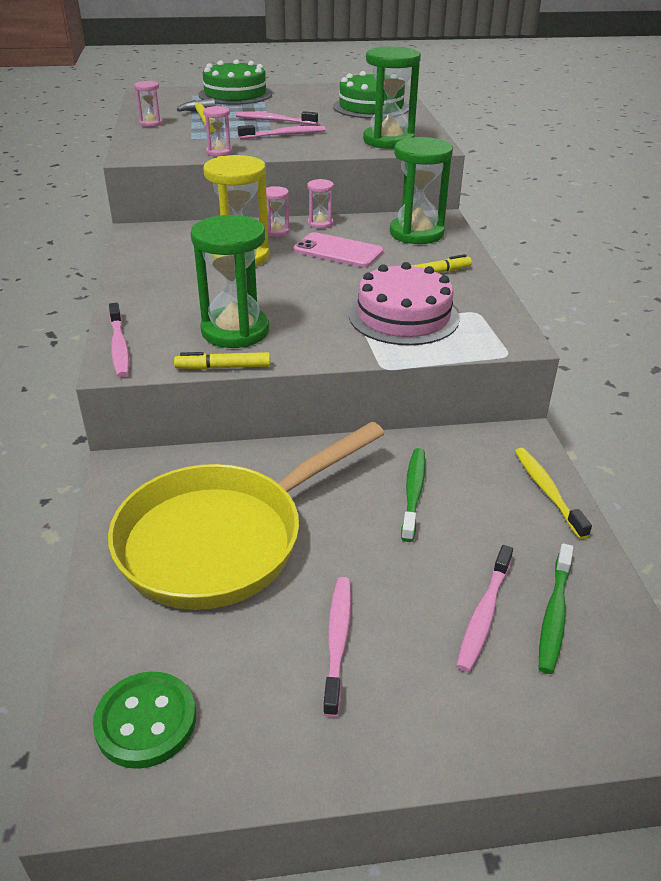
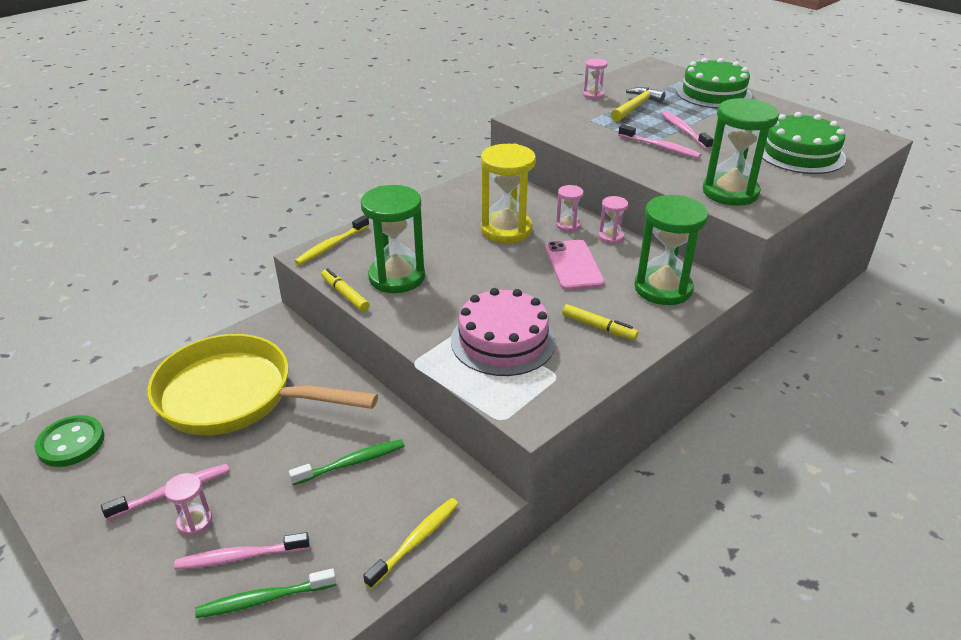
camera: 55 degrees right, 0 degrees up
(119, 347) = (332, 246): pink toothbrush -> yellow toothbrush
(219, 152) = (580, 140): pink hourglass -> pink hourglass (195, 521)

